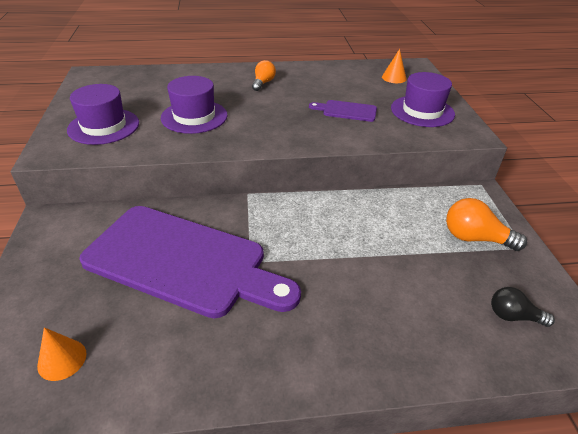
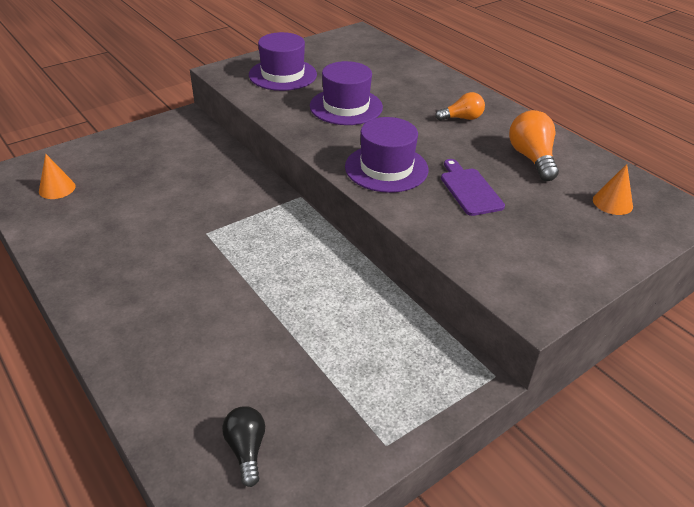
camera: 60 degrees right, 0 degrees up
(183, 261) = (181, 198): purple cutting board -> none
(422, 111) = (545, 248): purple hat -> purple hat (386, 168)
(475, 238) = (366, 390): orange light bulb -> orange light bulb (531, 158)

